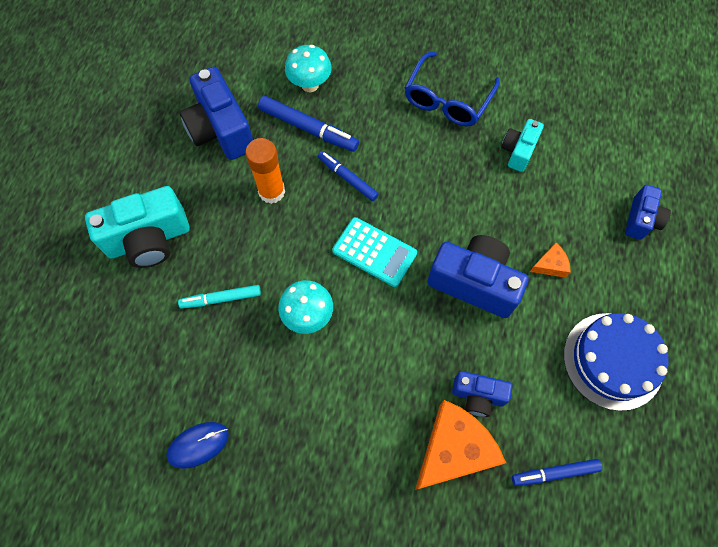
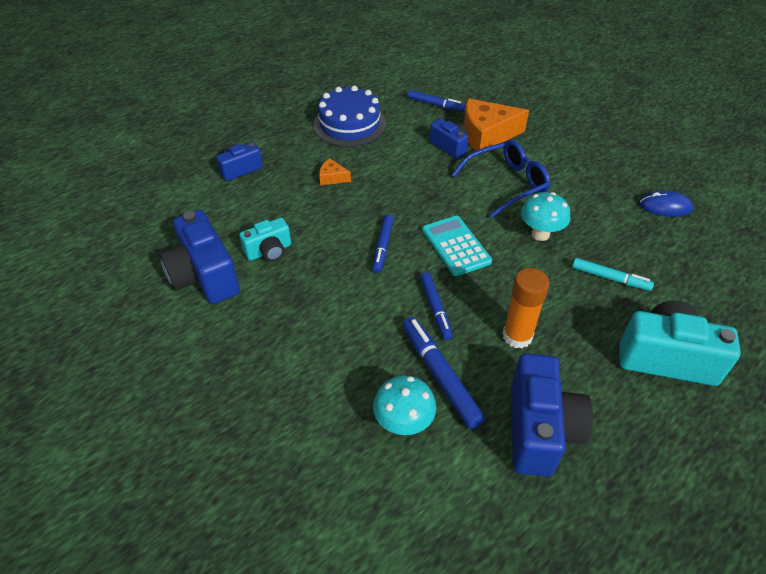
camera: 145 degrees left, 20 degrees down
(434, 212) = (382, 246): none -> blue marker
(447, 99) = (279, 324): blue glasses -> blue glasses (506, 184)
(474, 283) = (396, 194): blue camera -> blue camera (204, 276)

